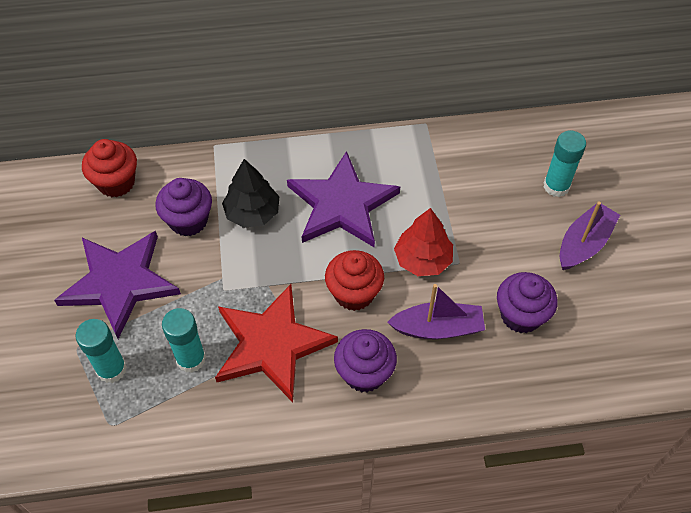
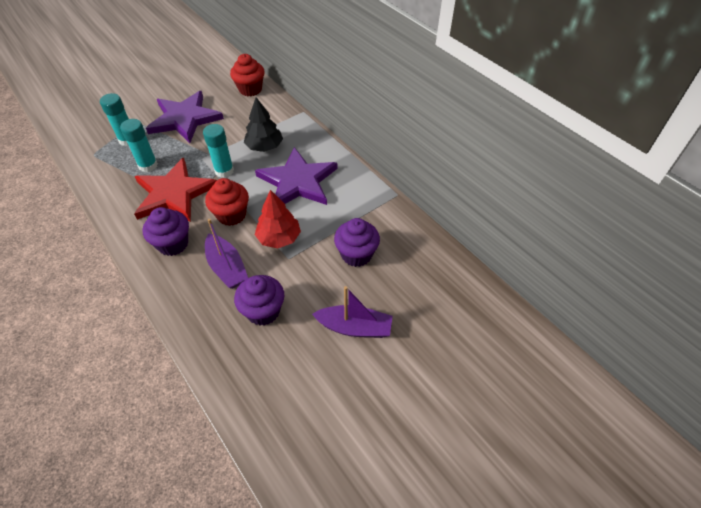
camera: 60 degrees right, 5 degrees down
(188, 221) = (242, 125): purple cupcake -> purple cupcake (356, 254)
(556, 186) = (398, 289): turquoise glue stick -> turquoise glue stick (224, 171)

